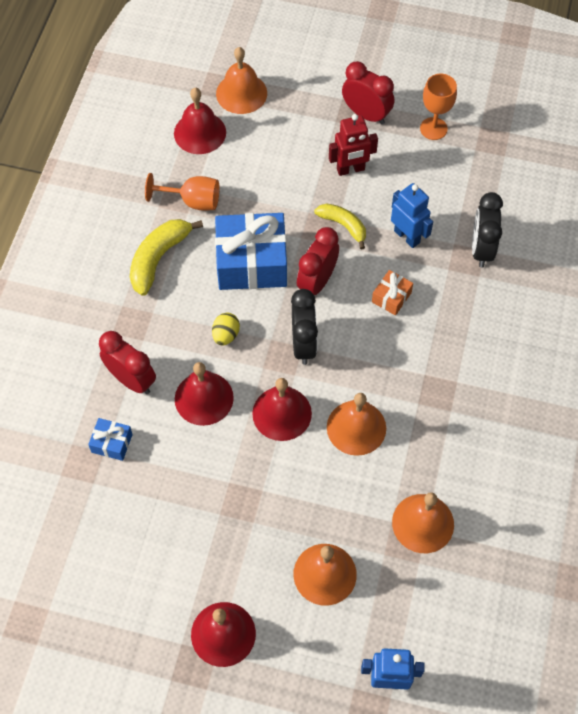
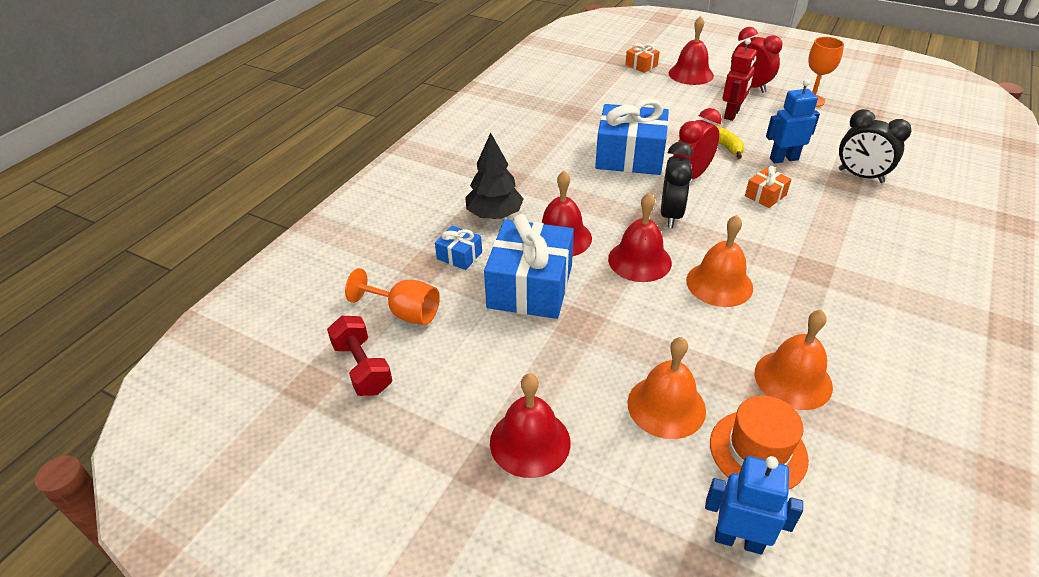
camera: 15 degrees right, 20 degrees down
(64, 594) = (362, 368): none -> red dumbbell
(132, 380) = (494, 215): red clock -> black tree
(158, 258) = (545, 143): yellow banana -> none
(187, 468) = (530, 286): none -> blue gift
(193, 201) = (585, 115): orange goblet -> orange goblet (405, 312)
(200, 132) = (601, 81): red bell -> red bell (691, 74)
(226, 335) = (594, 198): yellow egg -> none
(241, 93) = (641, 65): orange bell -> orange gift
(350, 169) = (732, 114): red robot -> red robot turned 60 degrees counterclockwise
(398, 600) = (758, 451): none -> orange hat
(407, 236) = (783, 159): blue robot -> blue robot turned 75 degrees counterclockwise
(481, 249) = (860, 176): black clock -> black clock turned 75 degrees counterclockwise

